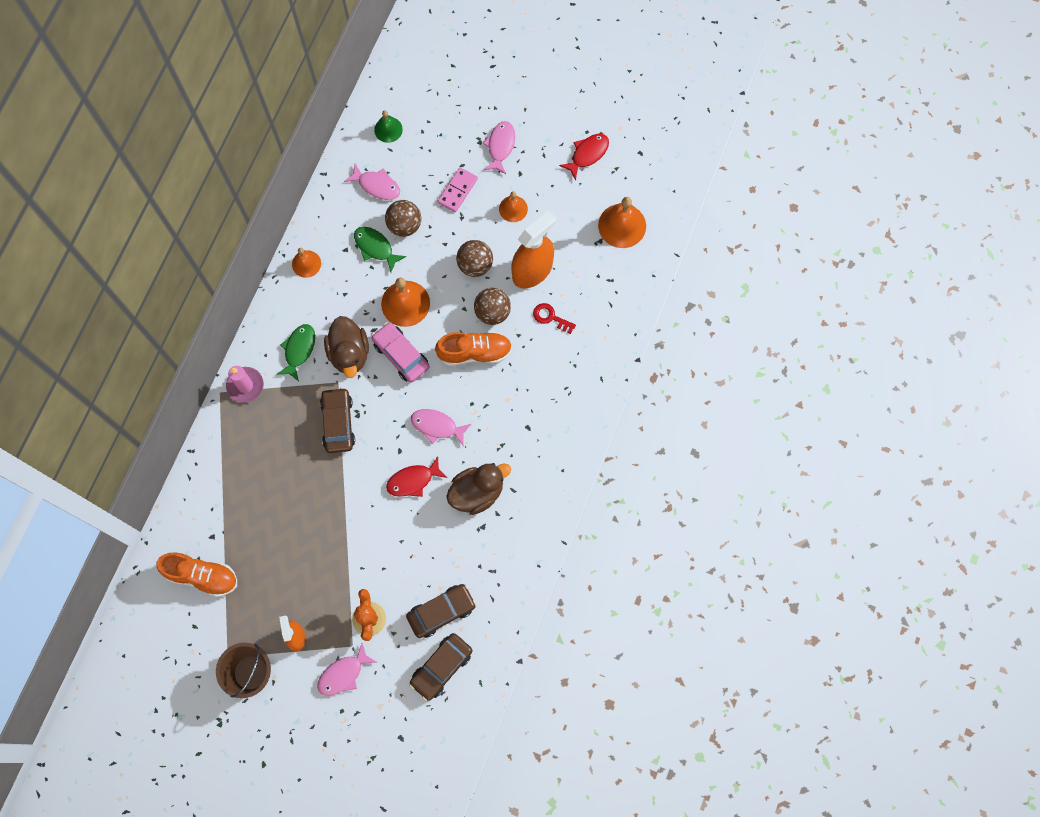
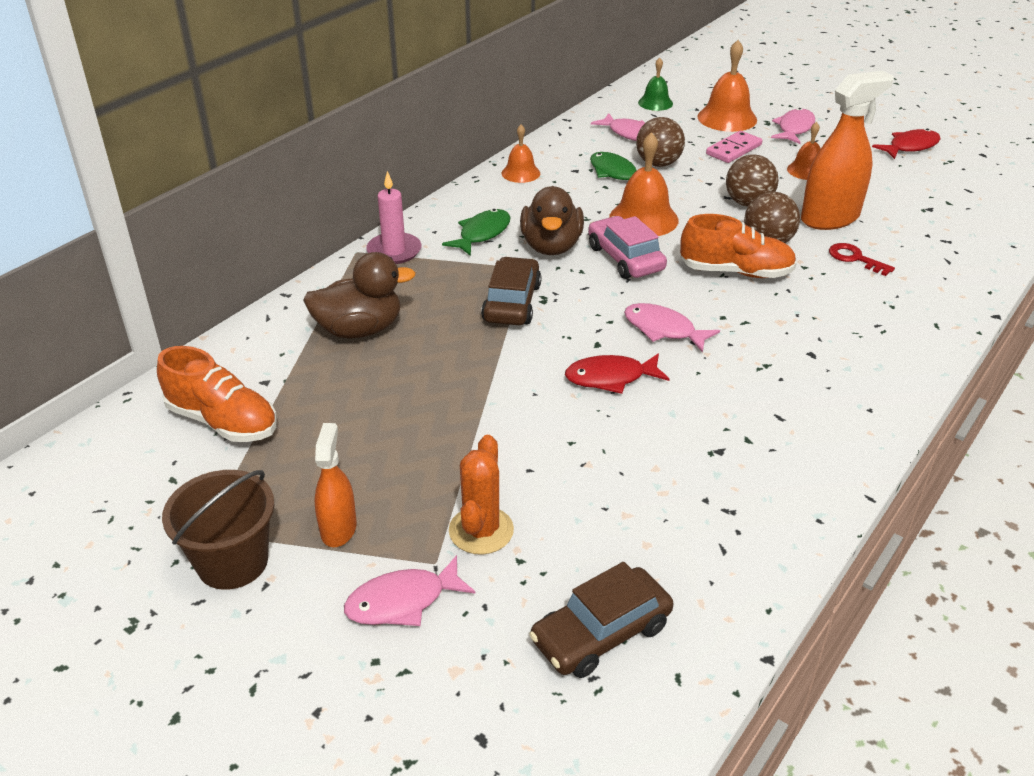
camera: 15 degrees right, 35 degrees down
(441, 612) = (620, 548): brown car -> none
(477, 492) = (716, 409): brown duck -> brown duck (359, 330)
(622, 225) = (961, 201): orange bell -> orange bell (727, 118)

